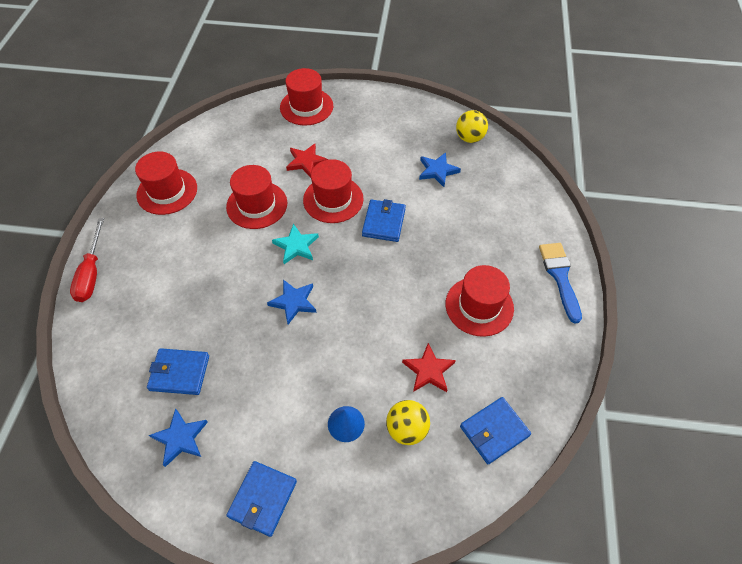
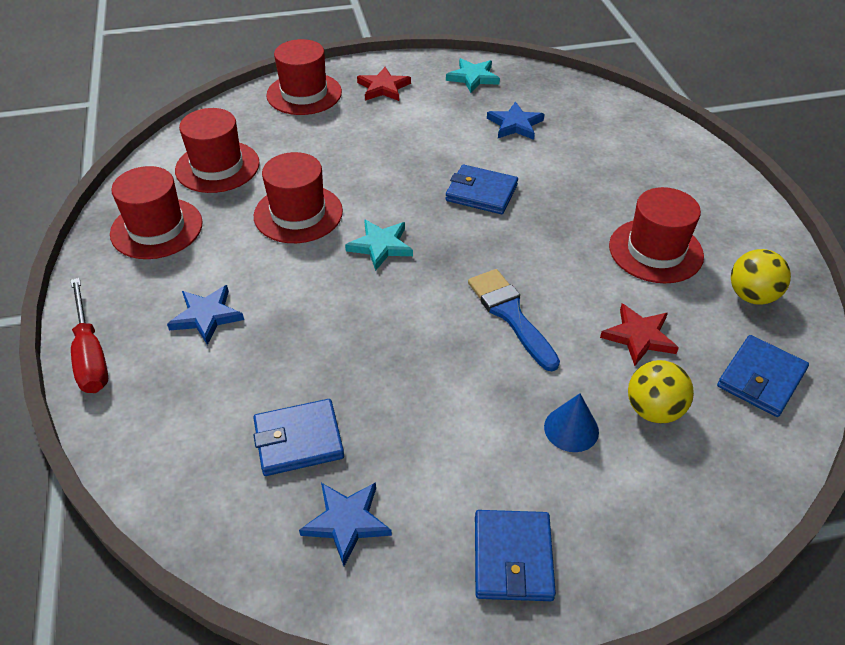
camera: 20 degrees left, 10 degrees down
(293, 302) = (415, 310): blue star -> blue star (206, 316)
(306, 162) = (339, 151): red star -> red star (383, 88)
(333, 199) = (400, 184): red hat -> red hat (217, 167)
(384, 222) = (481, 193): blue wallet -> blue wallet turned 60 degrees counterclockwise
(429, 121) = (473, 77): none -> turquoise star
(469, 138) = (533, 84): yellow ball -> yellow ball (751, 296)
(560, 277) = (729, 197): blue brush -> blue brush (510, 315)

